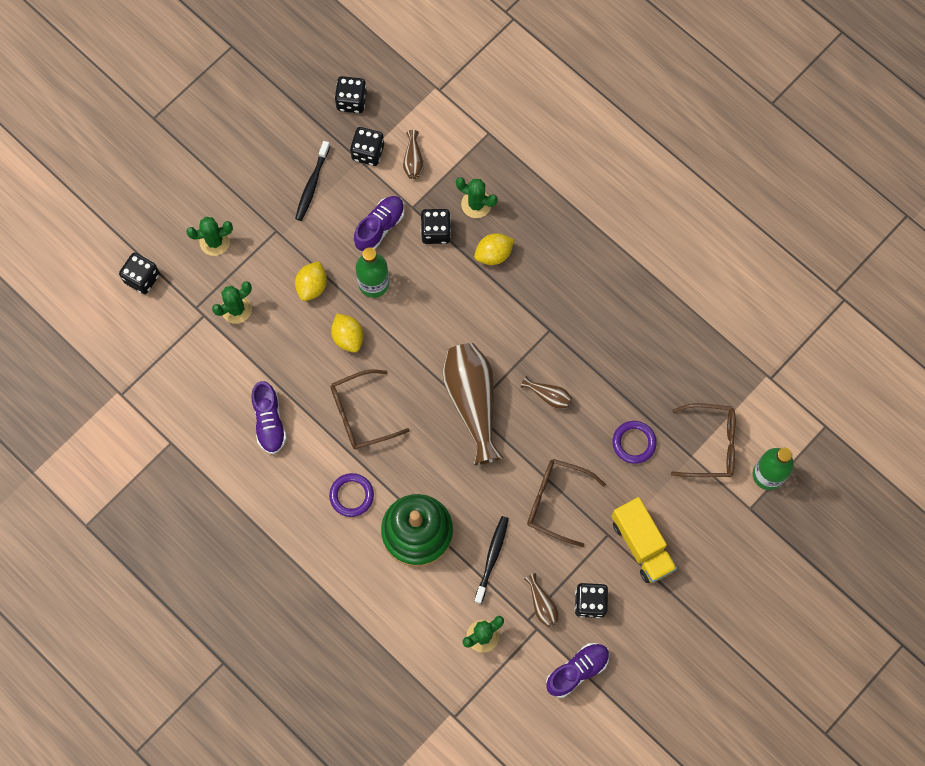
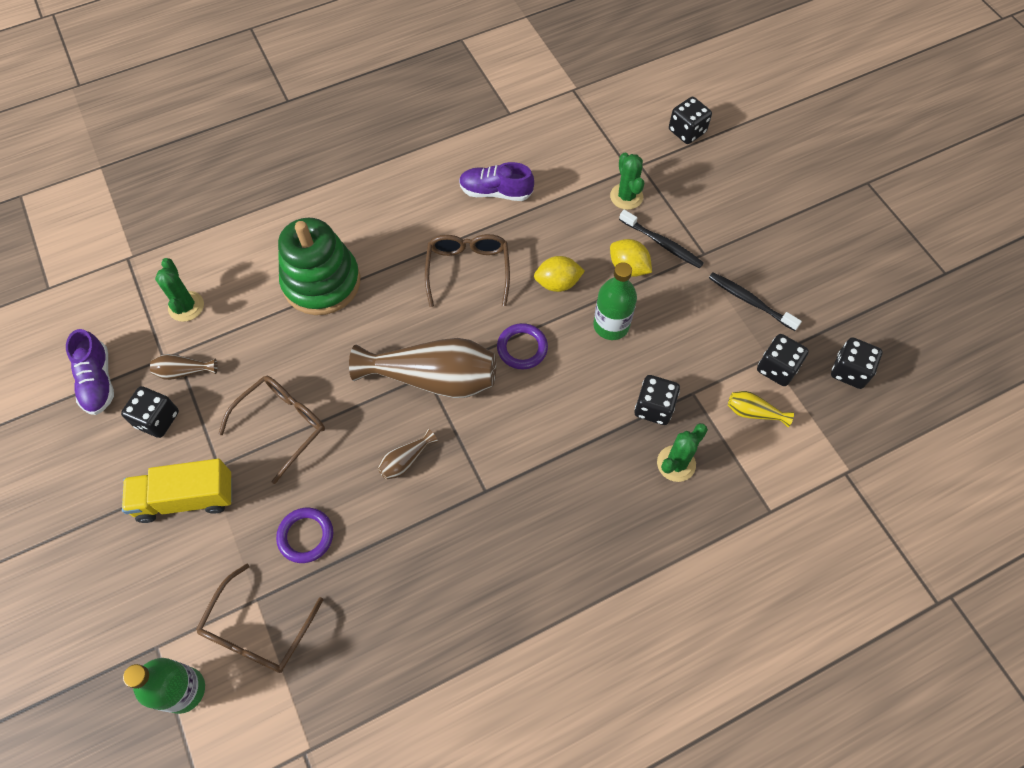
camera: 110 degrees right, 10 degrees down
(214, 241) = (708, 198): green cactus -> none
(351, 495) = (388, 238): purple ring -> purple ring (522, 348)
(380, 227) = (677, 351): purple shoe -> none
(413, 160) = (753, 412): brown vase -> yellow vase
(492, 558) = (258, 341): black toothbrush -> black toothbrush (662, 243)
(493, 254) = (604, 461): yellow lemon -> none

